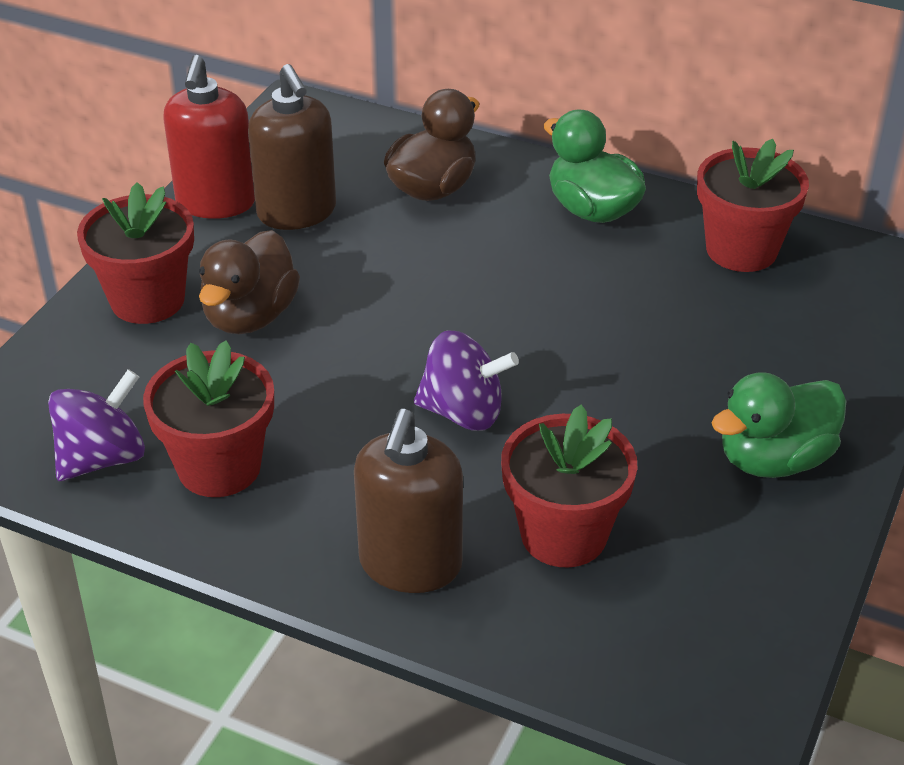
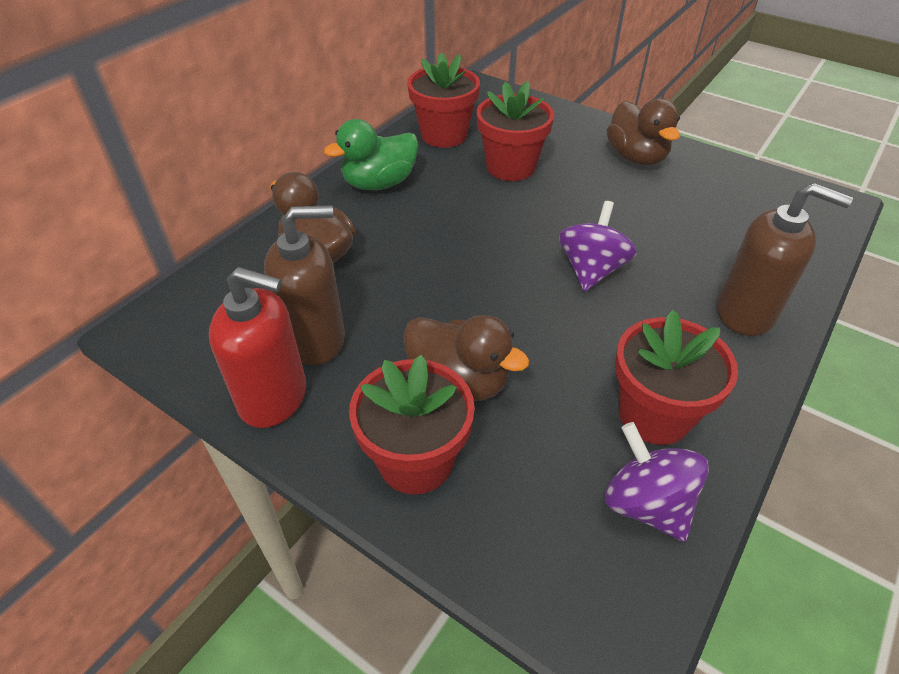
camera: 80 degrees left, 5 degrees up
(563, 534) = (707, 242): red flower pot -> red flower pot (510, 167)
(774, 459) = (636, 157): green duck -> brown duck

